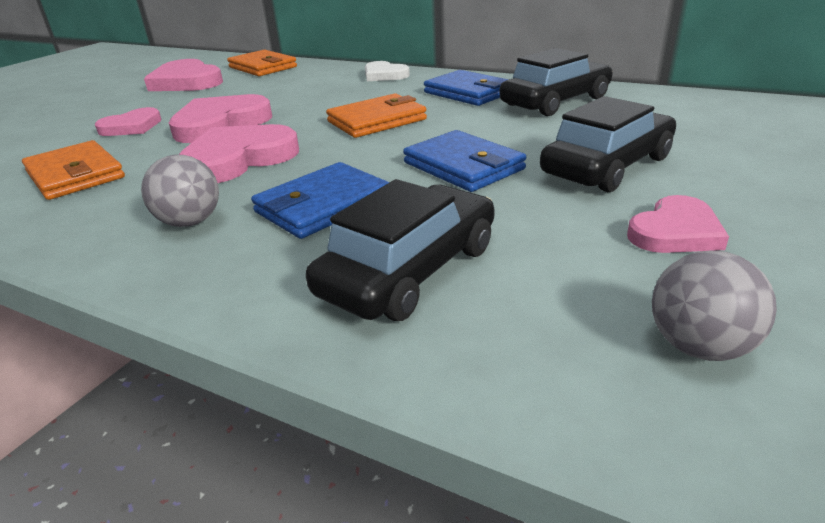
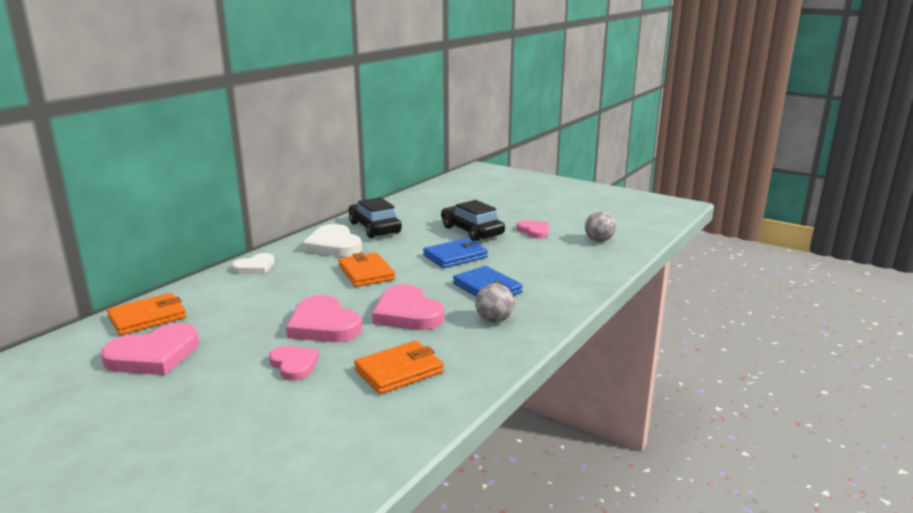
camera: 85 degrees left, 10 degrees down
(410, 270) = (552, 272): black car -> none
(468, 93) = (333, 245): blue wallet -> white heart

